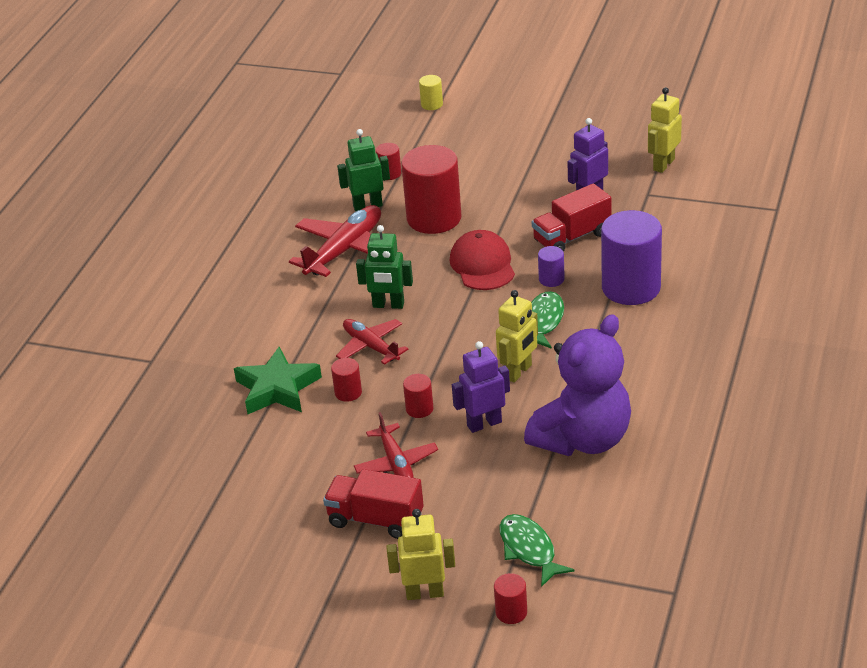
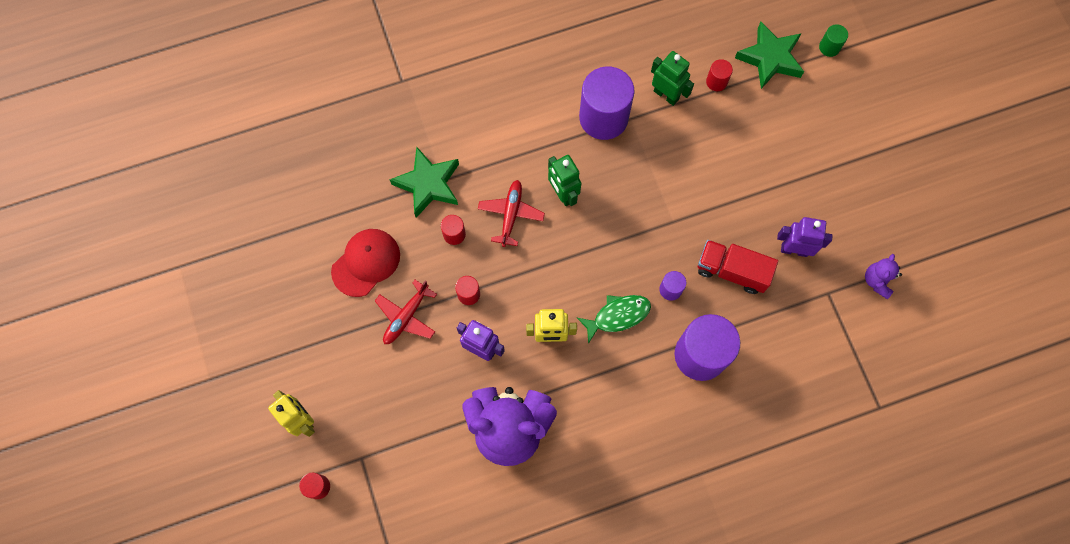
camera: 50 degrees right, 35 degrees up
(345, 250) = (603, 117): red plane -> purple cylinder
(375, 519) = (346, 341): red truck -> none
(404, 137) = (770, 58): none -> green star
(432, 104) = (829, 47): yellow cylinder -> green cylinder
(434, 218) = (684, 153): red cylinder -> none
(482, 265) = (653, 228): red cap -> red cap (366, 263)
(529, 549) = (380, 461): green fish -> none
(663, 164) = (877, 281): yellow robot -> purple teddy bear

